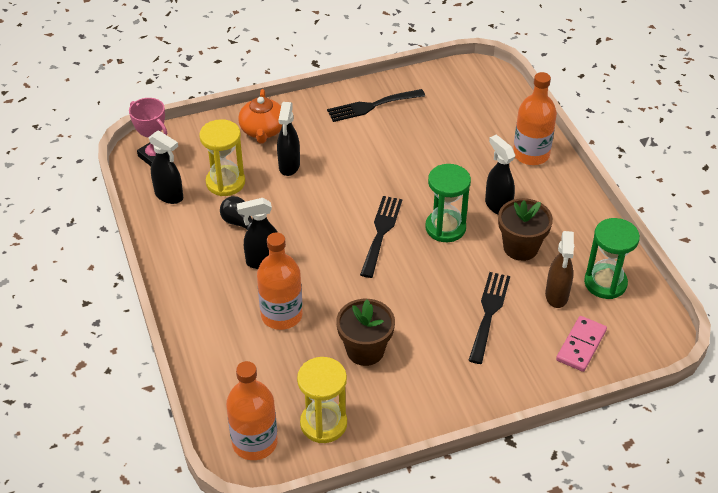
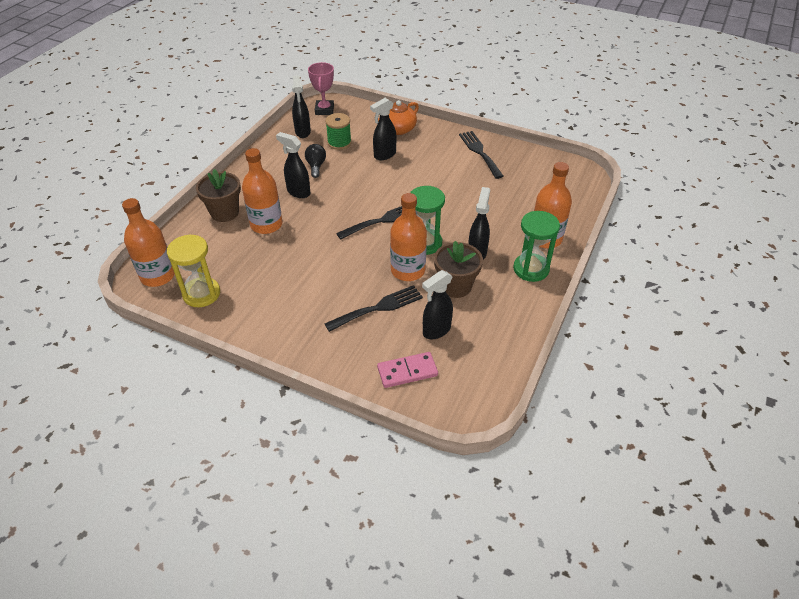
camera: 45 degrees right, 0 degrees up
(225, 182) = (339, 143): yellow hourglass -> green spool
(365, 350) = (279, 274): brown flower pot -> brown flower pot (224, 212)
(371, 106) = (479, 152): black fork -> black fork turned 45 degrees clockwise
(466, 262) = (408, 270): none -> orange bottle
(556, 296) = (436, 330): brown spray bottle -> black spray bottle
(605, 283) = (482, 348): green hourglass -> green hourglass (531, 269)

